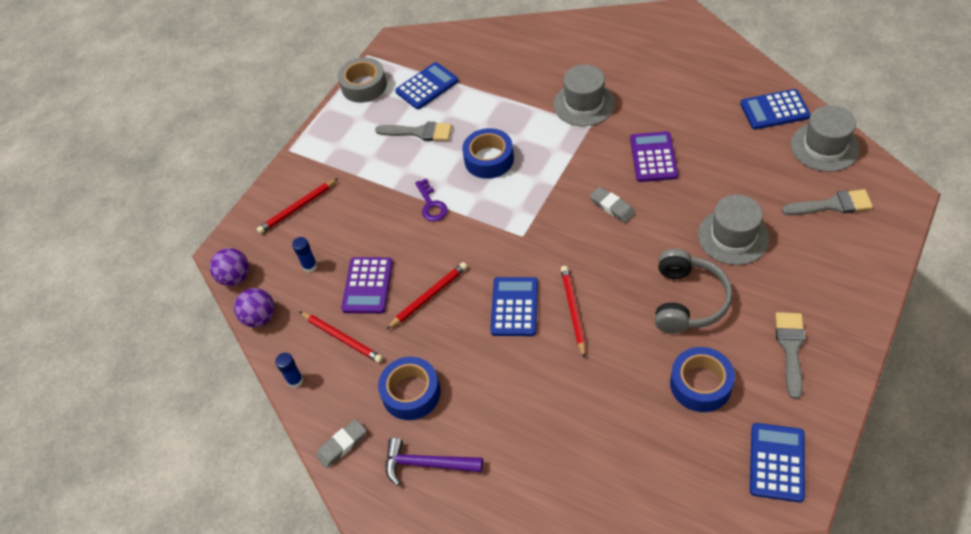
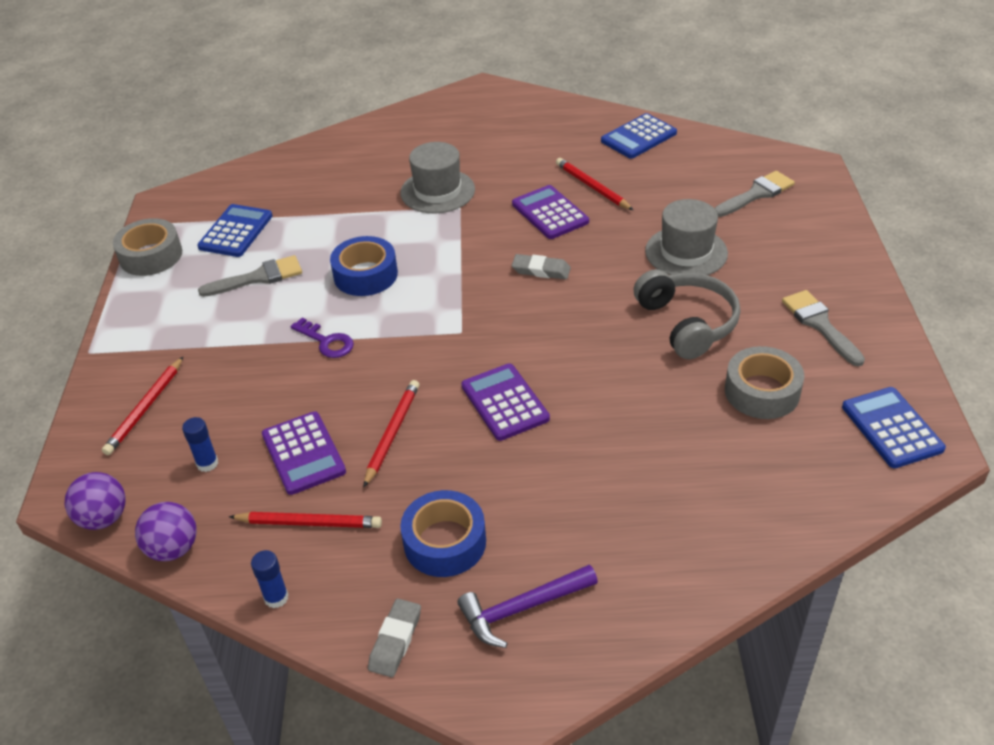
camera: 35 degrees left, 10 degrees down
(514, 307) = (505, 402): blue calculator -> purple calculator
(573, 311) = (574, 380): red pencil -> red pencil (592, 187)
(700, 384) = (762, 392): blue tape -> grey tape
(824, 147) = (709, 151): grey hat -> none

